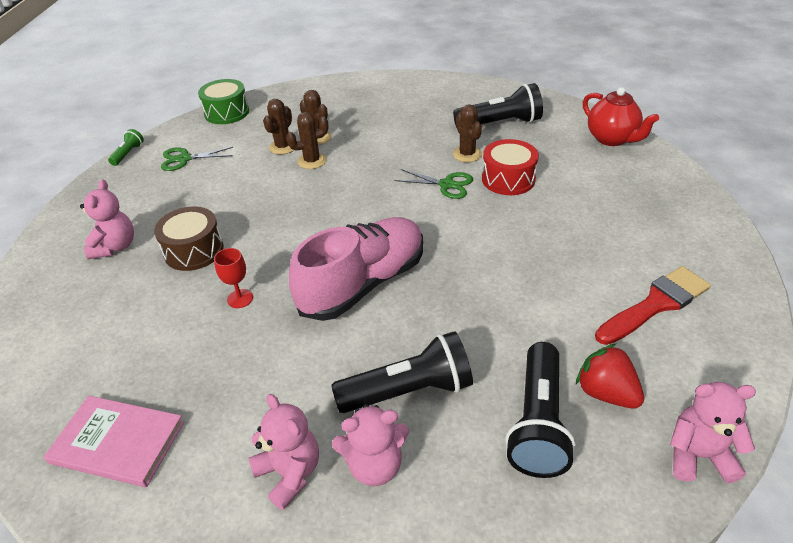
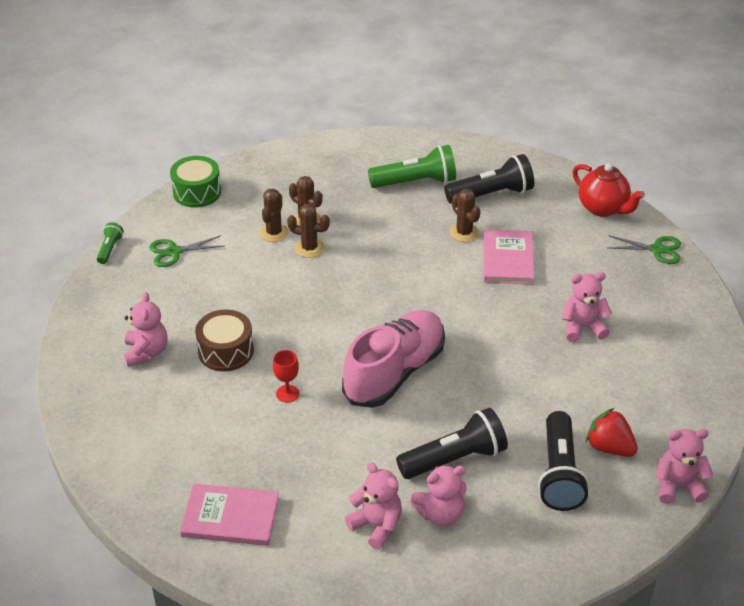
camera: 10 degrees left, 0 degrees up
(312, 161) = (309, 248): brown cactus -> brown cactus turned 45 degrees clockwise
(429, 111) = (415, 182): none -> green flashlight
(446, 185) = (450, 268): green scissors -> green scissors (657, 250)
(508, 179) = (508, 259): red drum -> pink book
(582, 250) = (582, 328): none -> pink teddy bear
(655, 304) = (646, 373): red brush -> none

